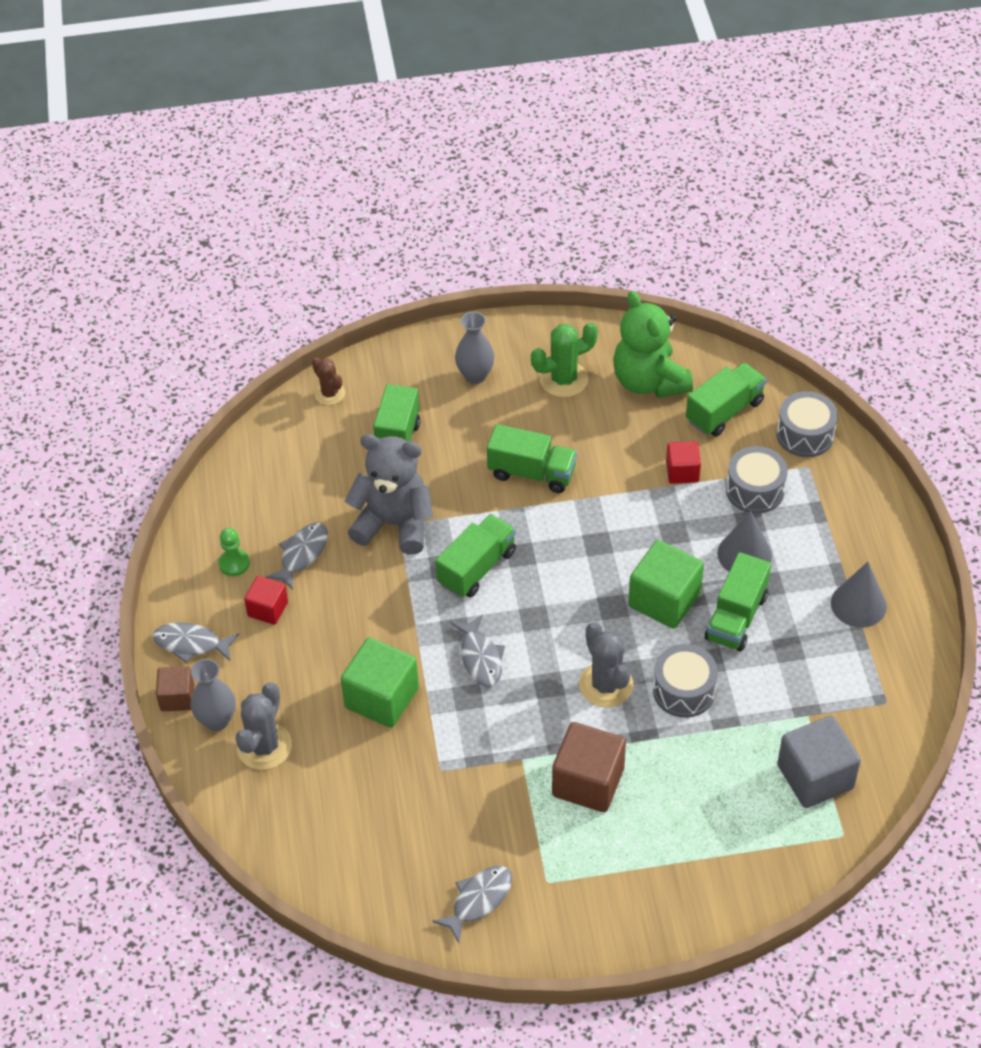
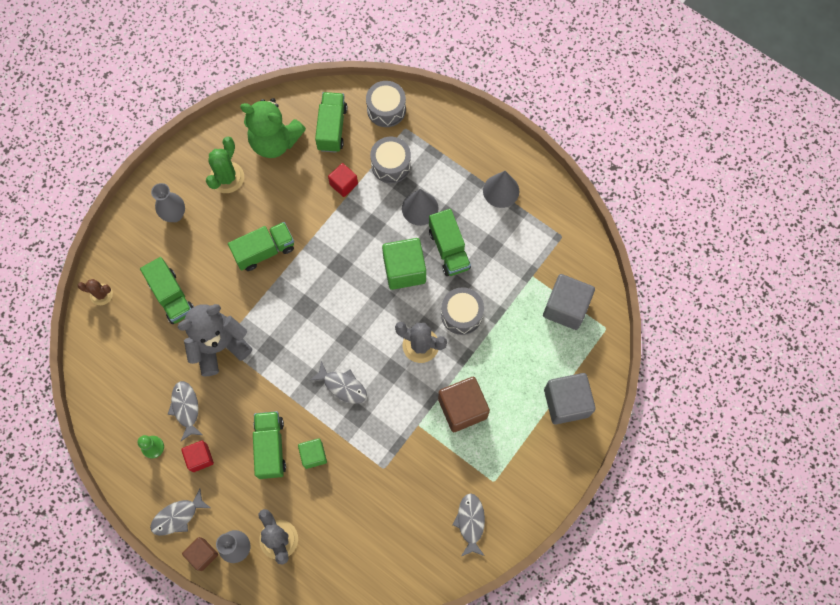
camera: 45 degrees left, 20 degrees up
(381, 698) = (313, 455): green cube -> green cube, size x0.58
(477, 568) = (290, 334): green truck -> green truck (270, 447)
(715, 872) = (566, 402): none -> grey cube

